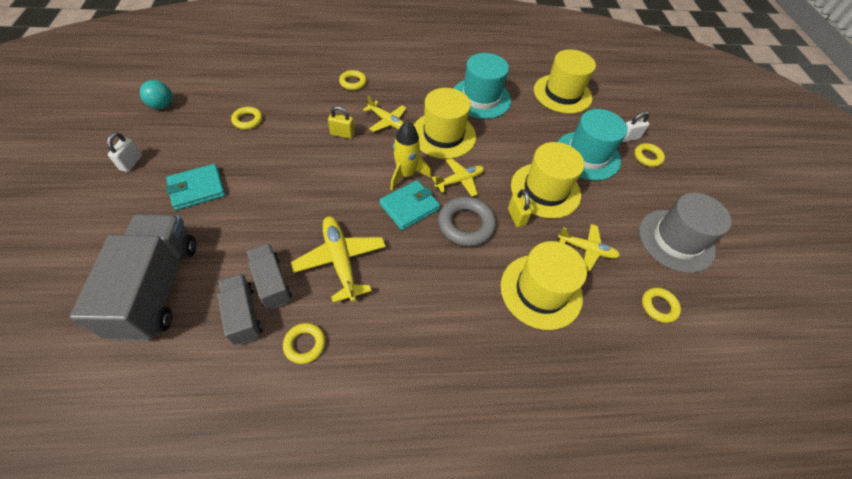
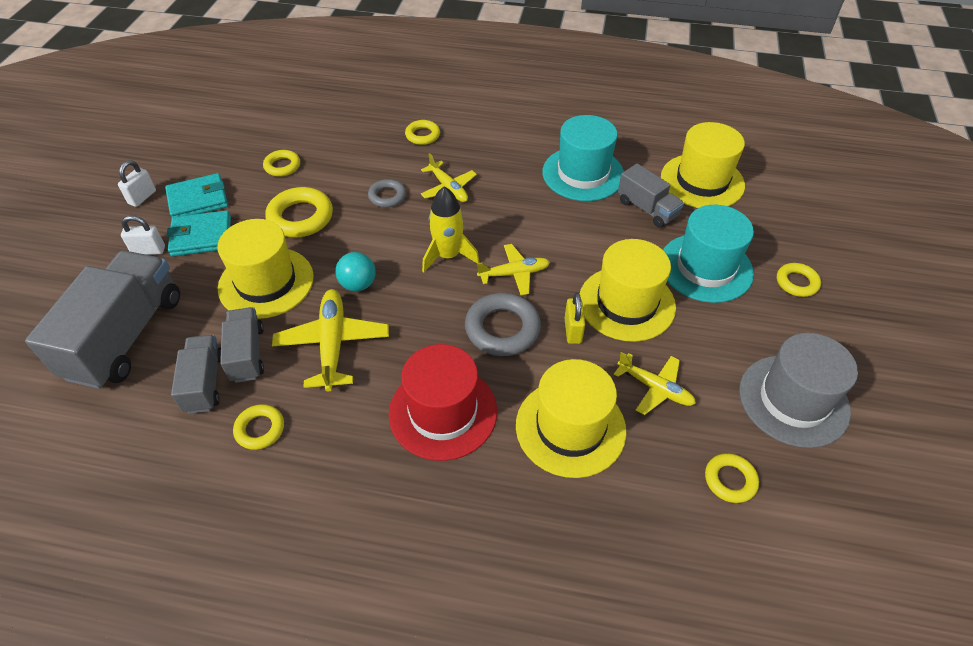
camera: 20 degrees right, 5 degrees down
(162, 105) = (195, 137): turquoise ball -> turquoise ball (358, 284)
(277, 160) = (300, 217): none -> yellow ring
(342, 134) = (387, 196): yellow padlock -> grey ring
(409, 206) = (438, 295): turquoise wallet -> turquoise wallet (198, 200)
(443, 135) = (514, 214): yellow hat -> yellow hat (266, 282)
(445, 298) = (443, 412): none -> red hat
(533, 118) = (647, 209): none -> grey truck
(628, 138) = (778, 252): white padlock -> white padlock (149, 251)

